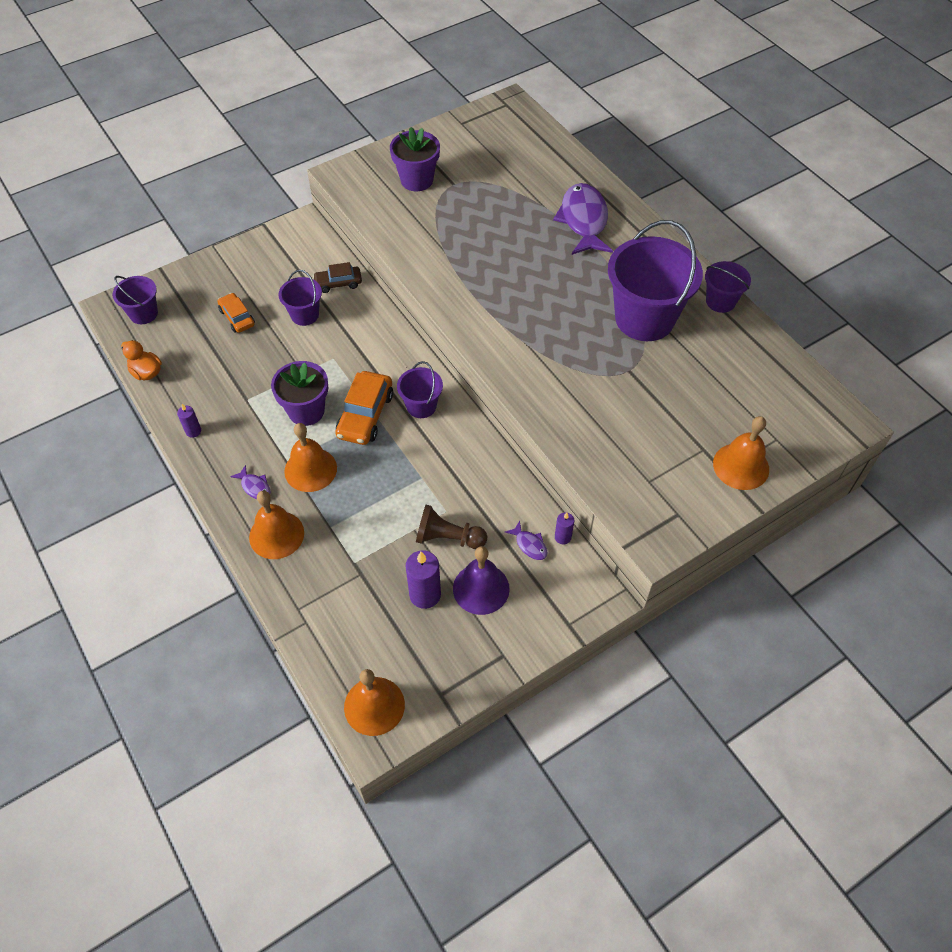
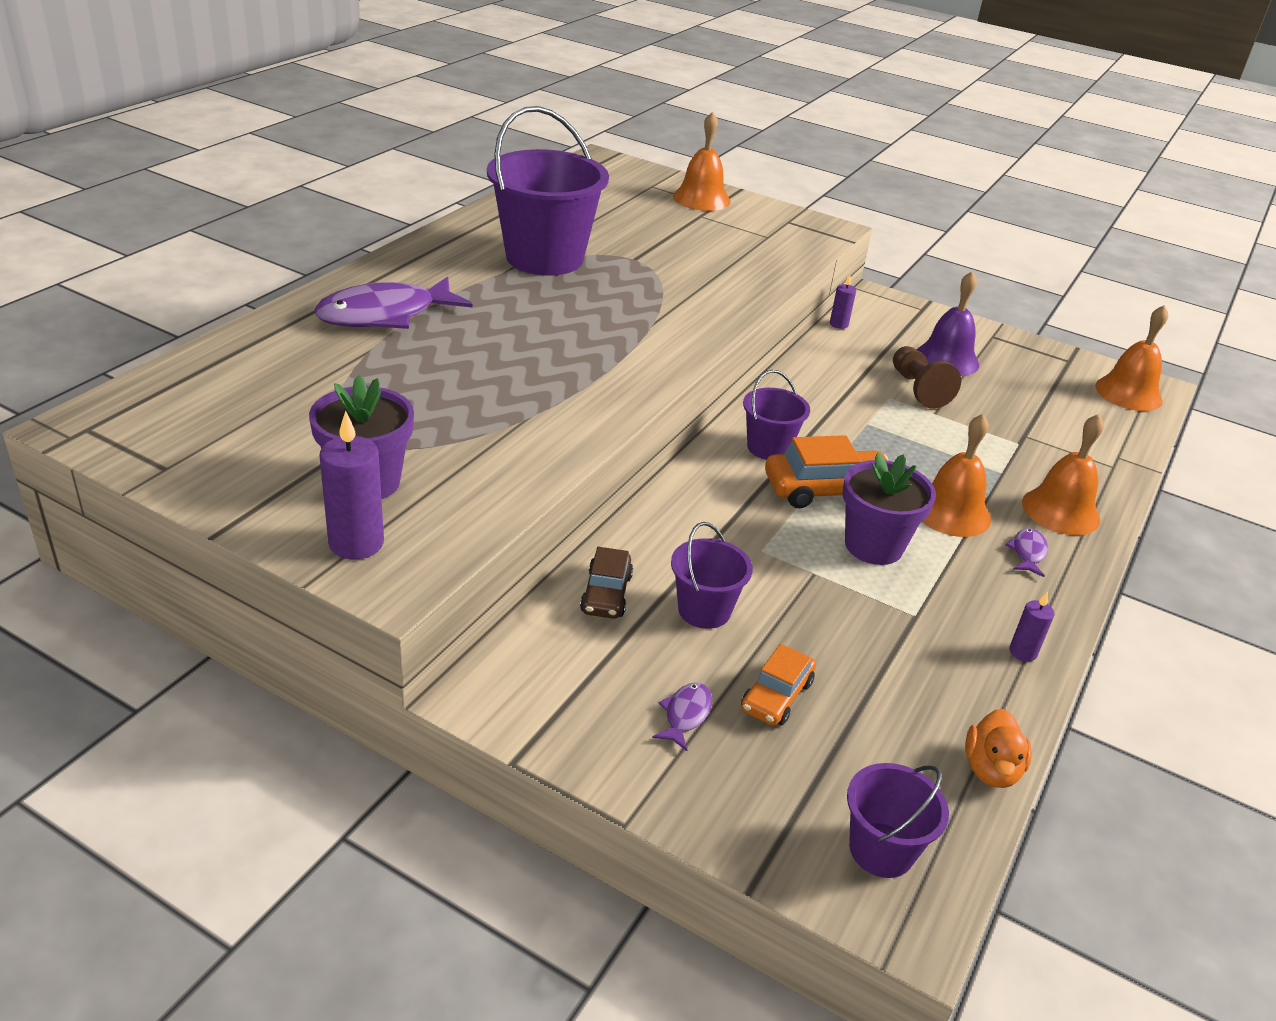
camera: 120 degrees left, 20 degrees down
(338, 283) = (606, 594): brown car -> brown car turned 45 degrees clockwise
(425, 595) = (994, 389): purple candle -> purple candle (356, 543)
(529, 545) = (868, 341): purple fish -> purple fish (685, 715)
(720, 301) = (480, 219): purple bucket -> none

